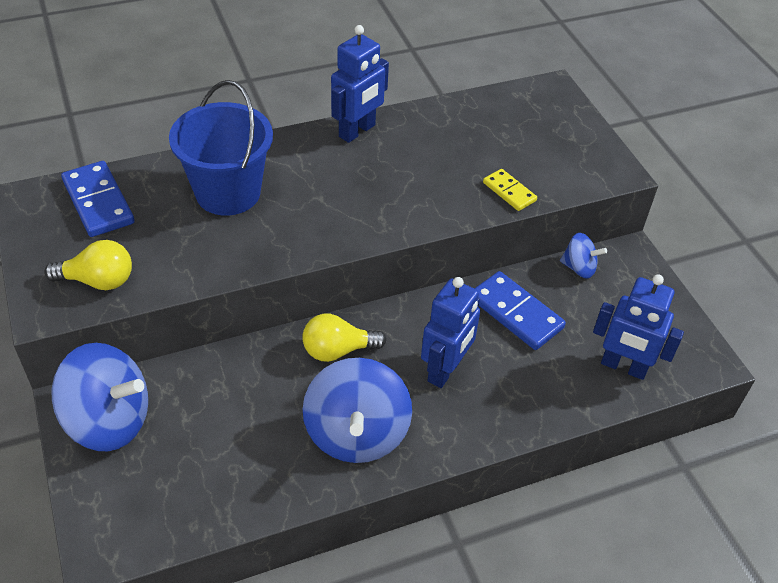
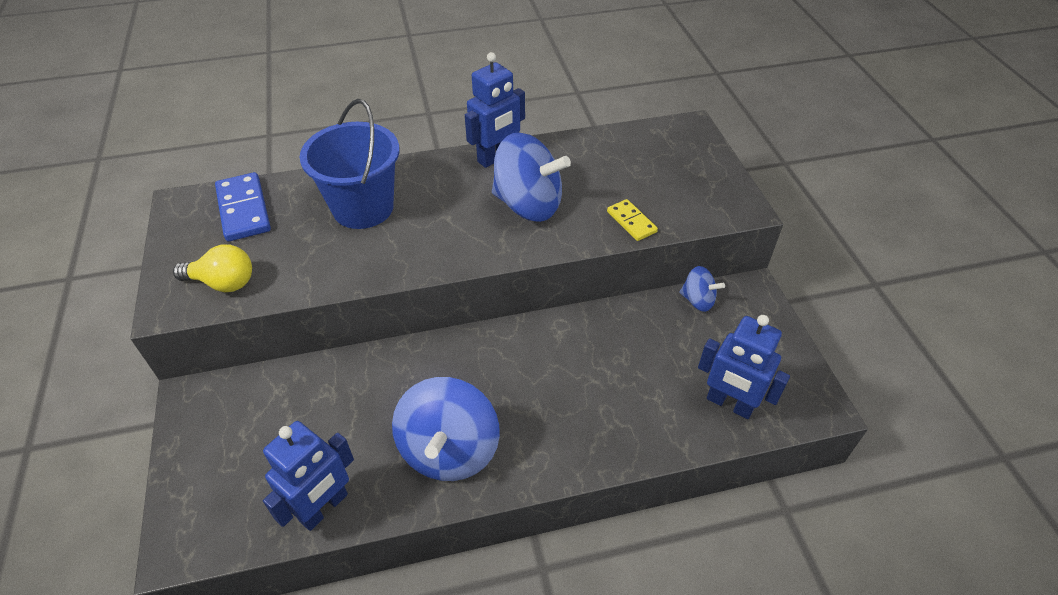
camera: 10 degrees right, 0 degrees up
(109, 420) = (219, 416): blue spinning top -> blue spinning top (528, 205)
(338, 350) = (447, 365): yellow light bulb -> none
(445, 370) = (548, 393): blue robot -> blue robot (324, 508)
(516, 313) = (628, 341): blue domino -> none

